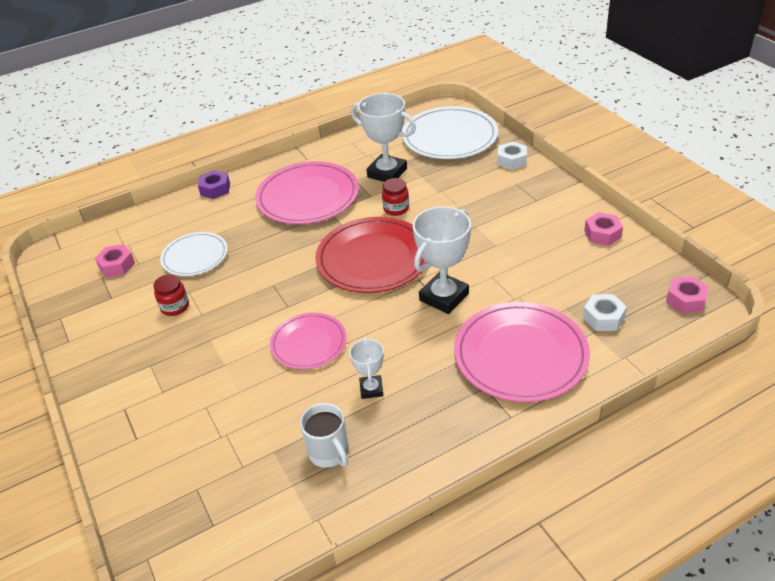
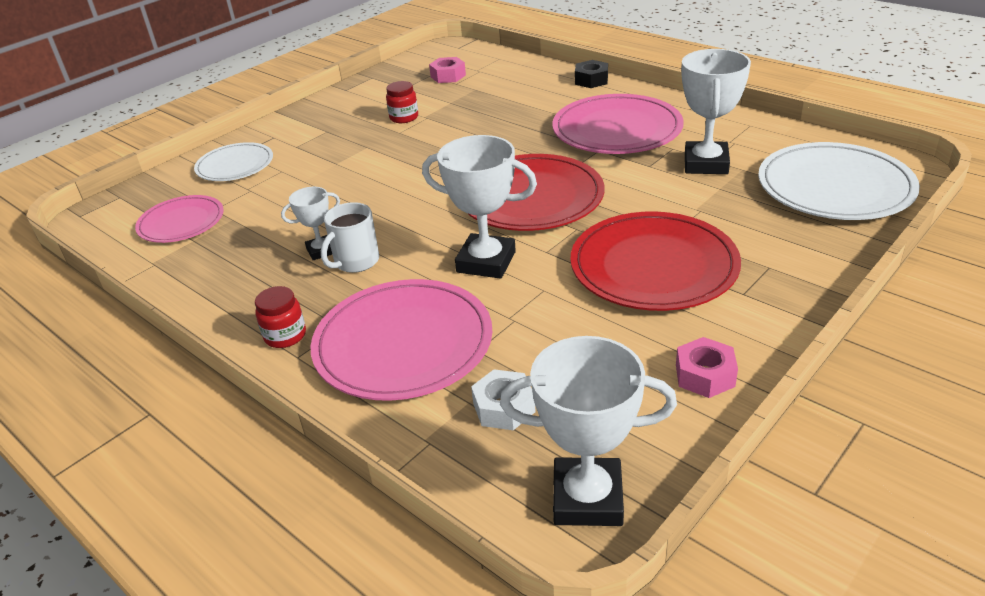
camera: 70 degrees right, 5 degrees down
(195, 256) = (479, 104): white plate -> white plate (235, 165)
(215, 189) = (591, 80): purple nut -> black nut
(308, 343) = (377, 197): pink plate -> pink plate (181, 222)
(329, 452) = (233, 249): white mug -> white mug (355, 262)
(396, 209) = (636, 188): red jar -> red jar (285, 336)
(491, 225) = (653, 266): none -> red plate
(511, 160) = (826, 251): white nut -> none
(685, 300) = (587, 498): pink nut -> white trophy

